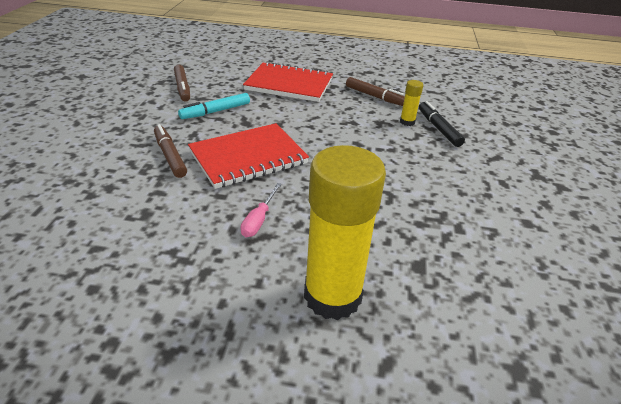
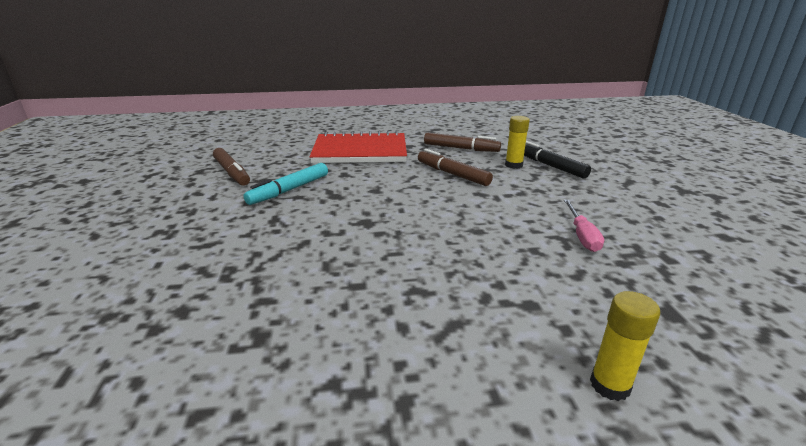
camera: 15 degrees left, 10 degrees down
(170, 156) = (256, 250): brown marker -> brown marker (452, 174)
(248, 157) = (364, 232): red notebook -> none
(259, 220) = (431, 304): pink screwdriver -> pink screwdriver (582, 235)
(332, 296) = (610, 385): yellow glue stick -> yellow glue stick, size x0.42

